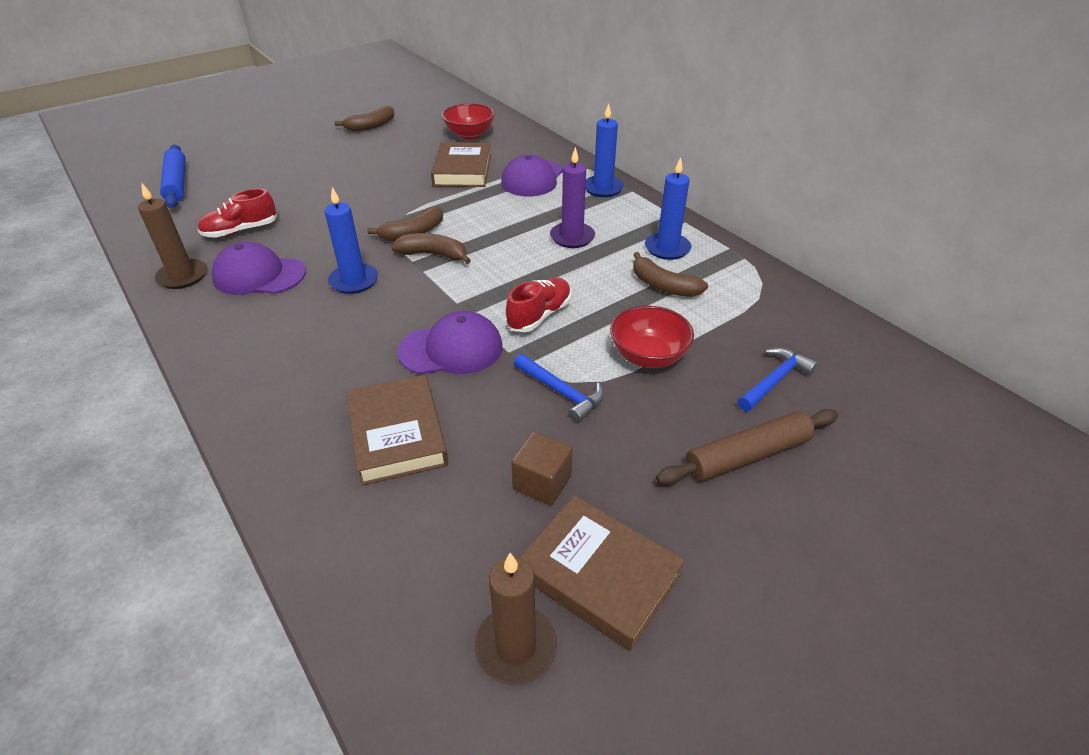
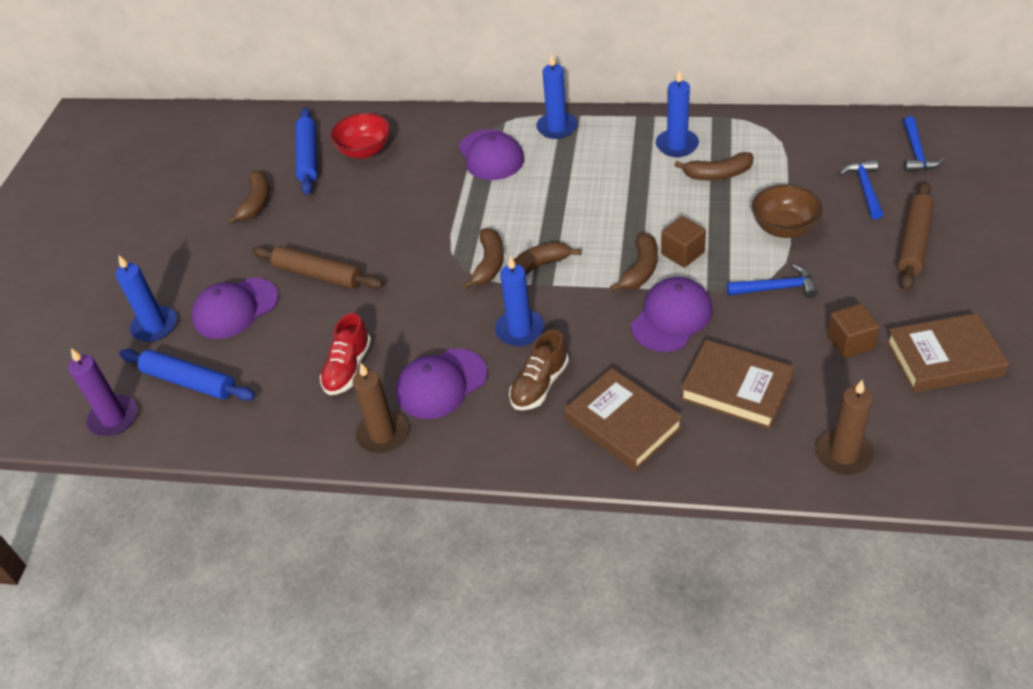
camera: 40 degrees left, 5 degrees up
(219, 150) = (155, 326): none -> blue candle
(261, 166) = (235, 308): none -> purple cap
(299, 320) = (539, 384): none -> brown shoe
(325, 177) = (318, 275): none -> brown rolling pin
(436, 121) = (308, 157): none -> blue rolling pin
(462, 170) = (423, 187): brown book -> brown book (623, 424)
(491, 304) = (640, 269): none -> brown banana
(516, 647) = (963, 420): brown candle -> brown candle (844, 454)
(539, 315) = (682, 253): red shoe -> brown cube
(572, 237) = (604, 182): purple candle -> purple candle (113, 418)
(648, 356) = (784, 228): red bowl -> brown bowl
(880, 389) = (916, 152): none -> blue hammer

